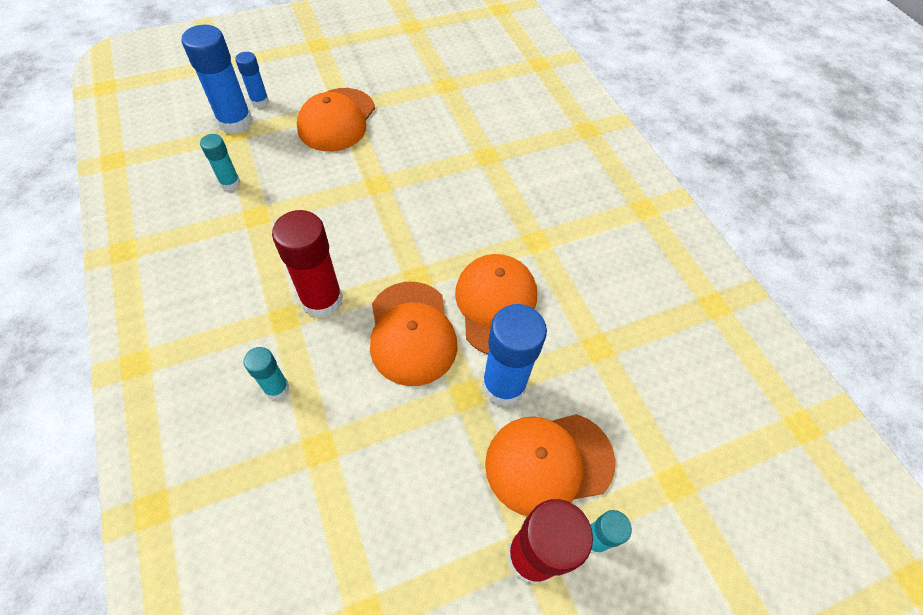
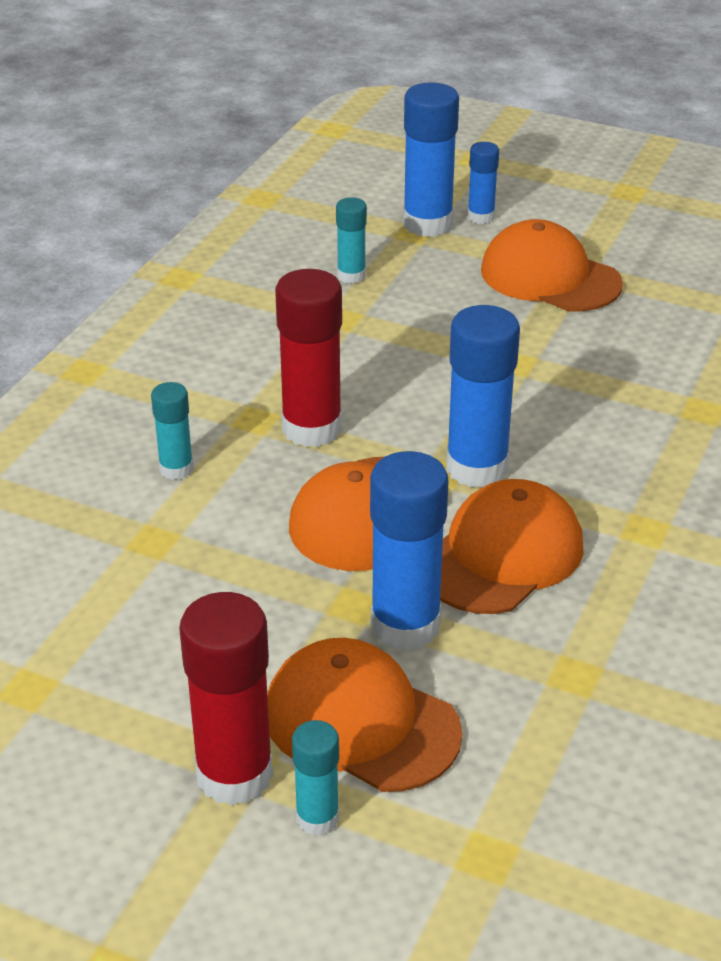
camera: 50 degrees right, 20 degrees down
(337, 120) = (550, 277): orange cap -> orange cap turned 60 degrees clockwise
(430, 262) = (476, 468): none -> blue glue stick

